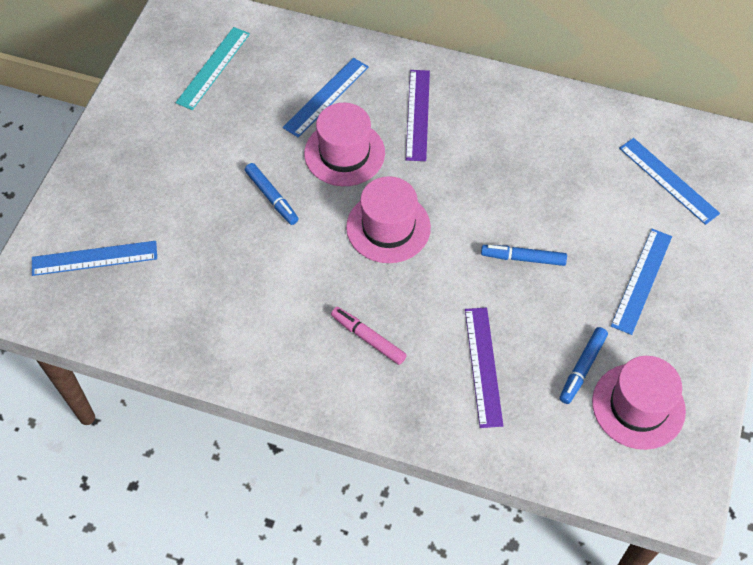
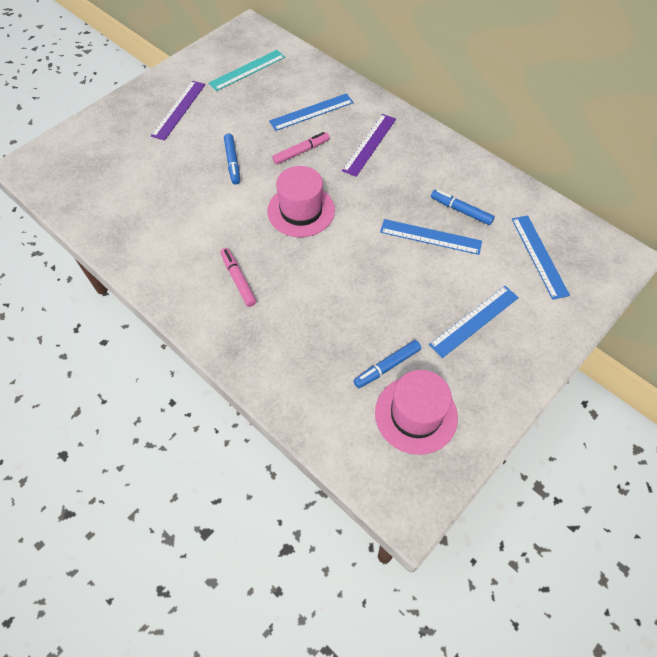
camera: 25 degrees right, 0 degrees up
(94, 258) = (93, 159): blue ruler -> blue ruler (430, 237)
(344, 153) = (301, 152): pink hat -> pink marker
(483, 366) = (310, 333): purple ruler -> purple ruler (179, 109)
(523, 258) = (388, 269): blue marker -> blue marker (461, 211)

